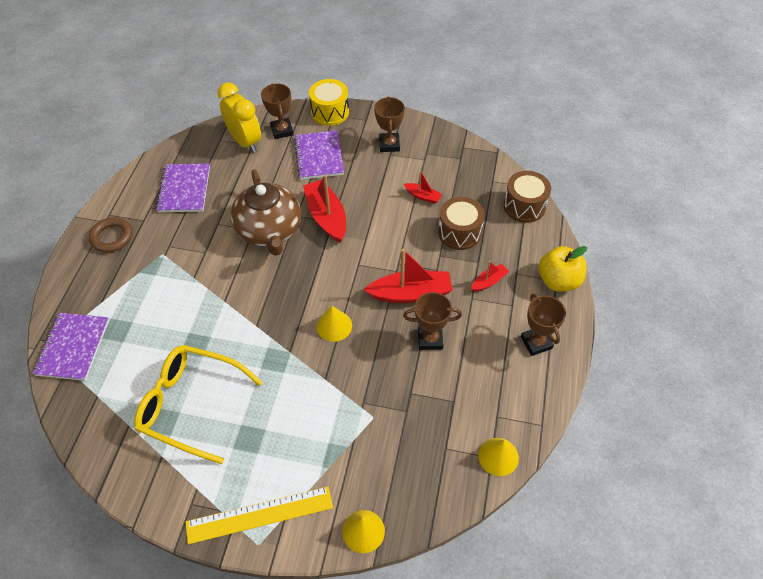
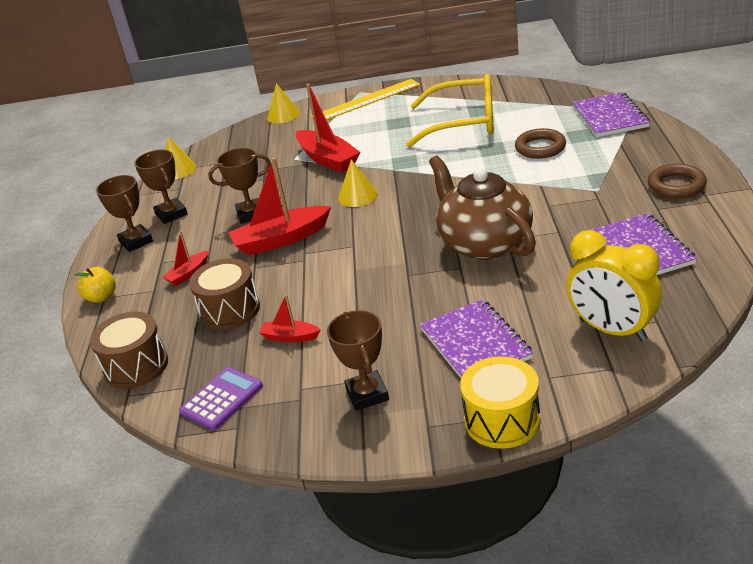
camera: 170 degrees right, 20 degrees down
(159, 327) = (540, 148): none -> brown ring
(282, 131) = (565, 364): brown trophy -> brown trophy (171, 214)
(326, 216) = (418, 277): red boat -> red boat (328, 159)
(470, 166) = (221, 399): none -> purple calculator
(558, 281) = (101, 297): yellow apple -> yellow apple, size x0.63

